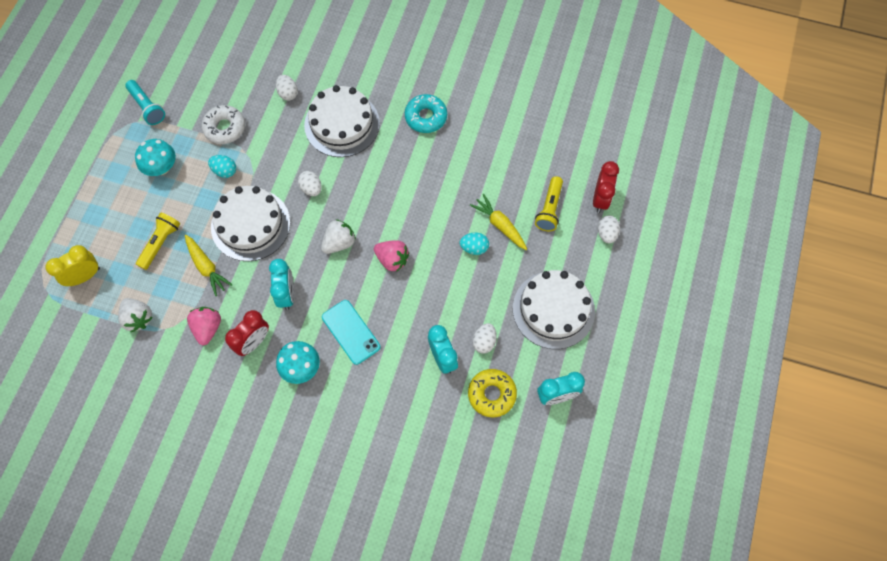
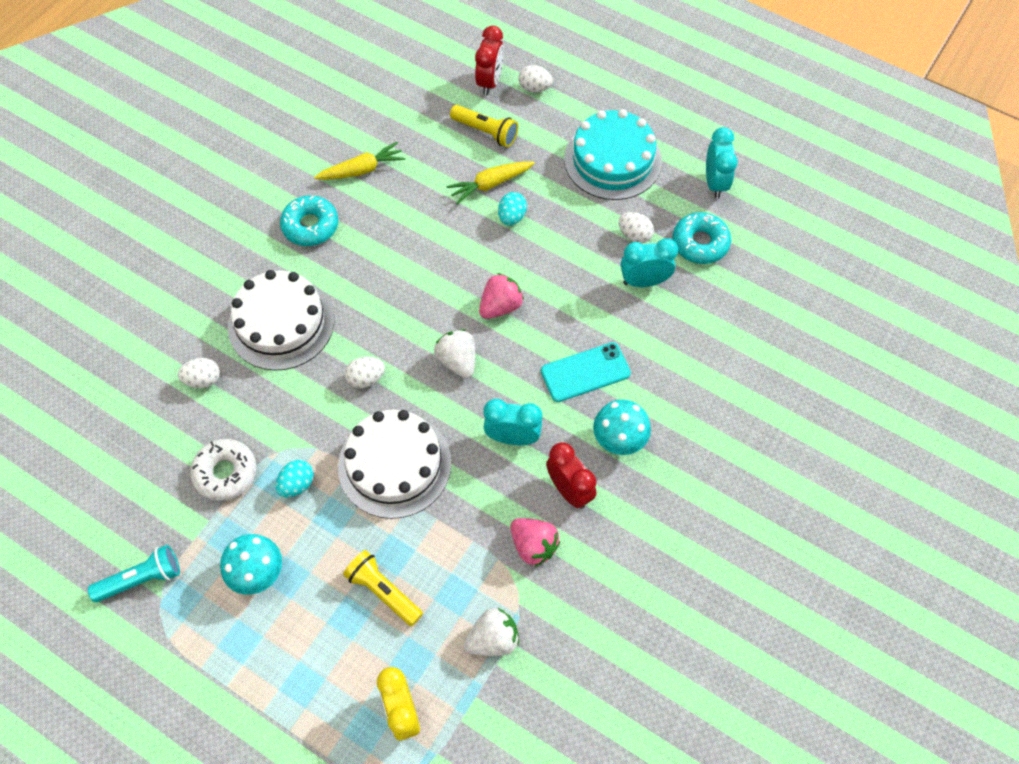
camera: 75 degrees left, 5 degrees down
(207, 267) = (442, 533): yellow carrot -> yellow carrot (362, 169)
(207, 328) = (533, 545): pink strawberry -> pink strawberry turned 150 degrees counterclockwise
(491, 394) = (700, 243): yellow donut -> turquoise donut
(553, 309) = (612, 160): white cake -> turquoise cake
(600, 199) = (490, 82): red clock -> red clock turned 75 degrees clockwise

